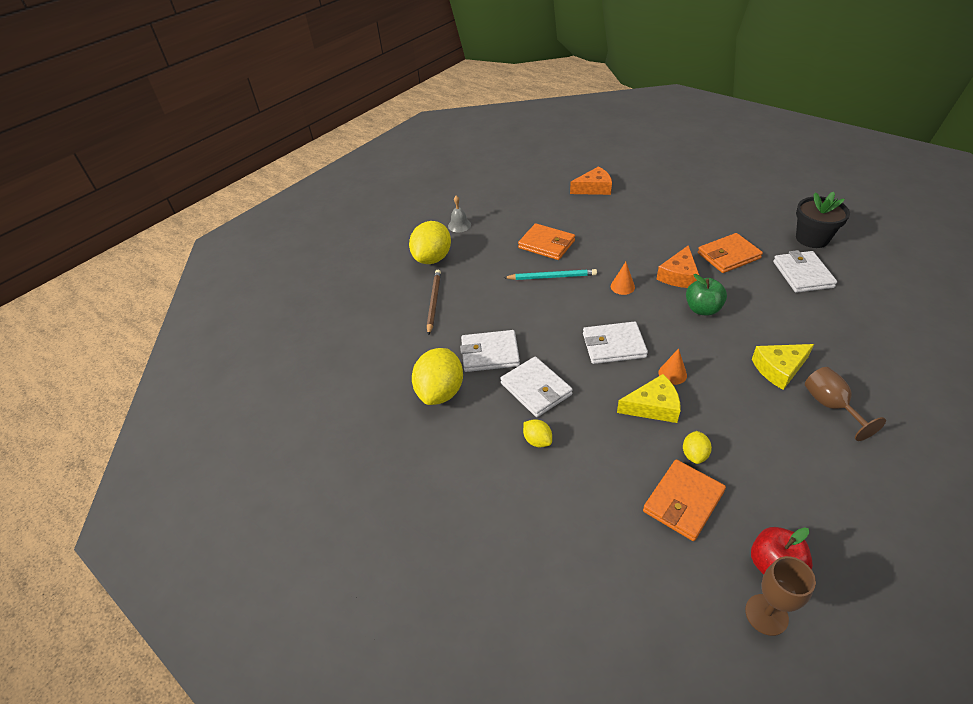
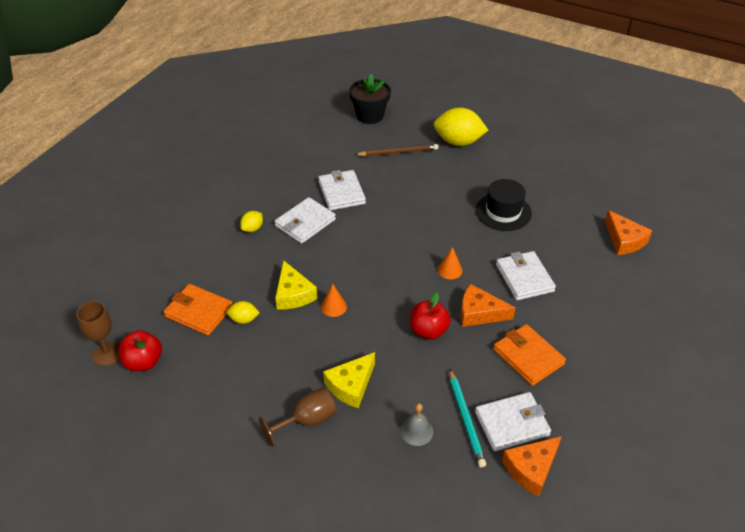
camera: 75 degrees right, 0 degrees up
(440, 392) = (296, 172): yellow lemon -> none
(459, 225) = (515, 150): grey bell -> grey bell (416, 431)
(546, 244) = (503, 212): orange wallet -> black hat
(552, 277) = (452, 220): turquoise pencil -> turquoise pencil (466, 419)
(613, 345) = (364, 267): white wallet -> white wallet (524, 278)
(702, 309) = (428, 331): green apple -> red apple
(779, 369) = (351, 385): yellow cheese -> yellow cheese turned 105 degrees counterclockwise
(812, 238) = (591, 443): black flower pot -> black flower pot (370, 116)
(845, 271) = (531, 469): none -> orange cheese

